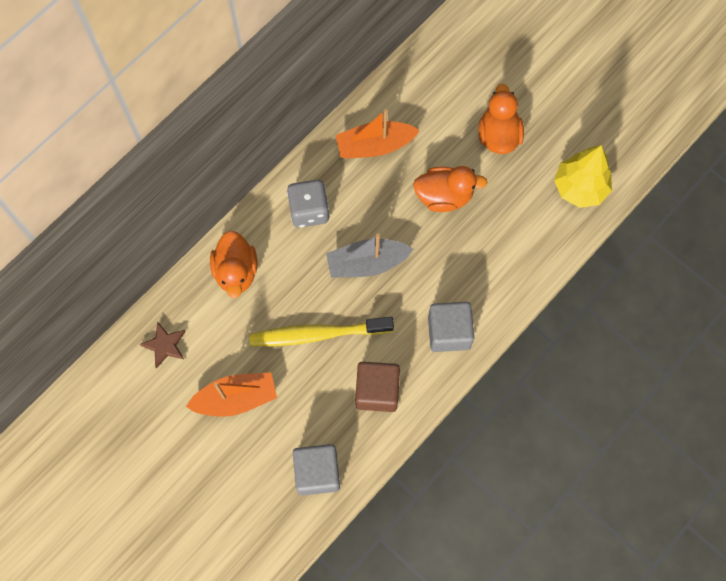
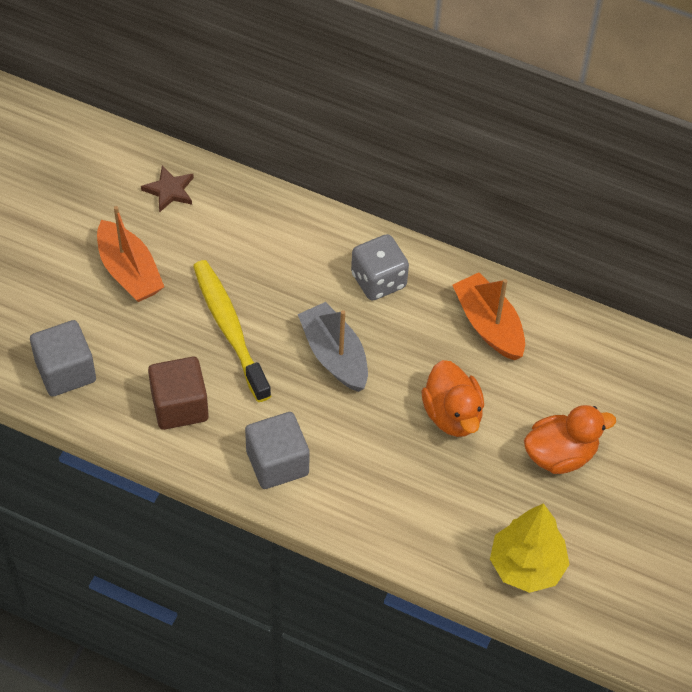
camera: 70 degrees right, 15 degrees down
(236, 272) = (277, 231): orange duck -> none

